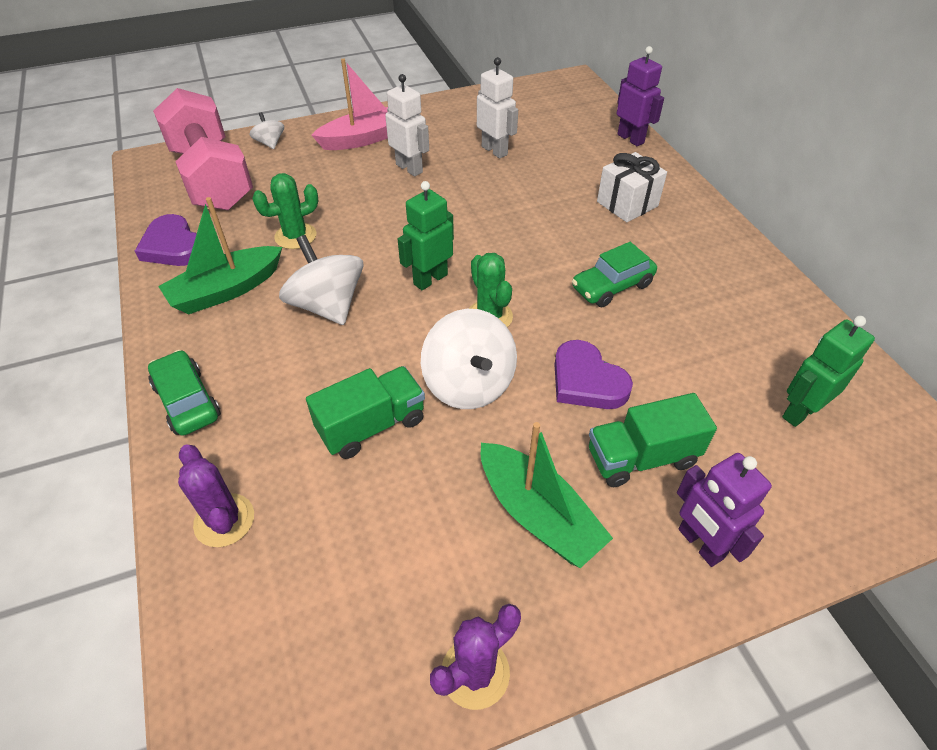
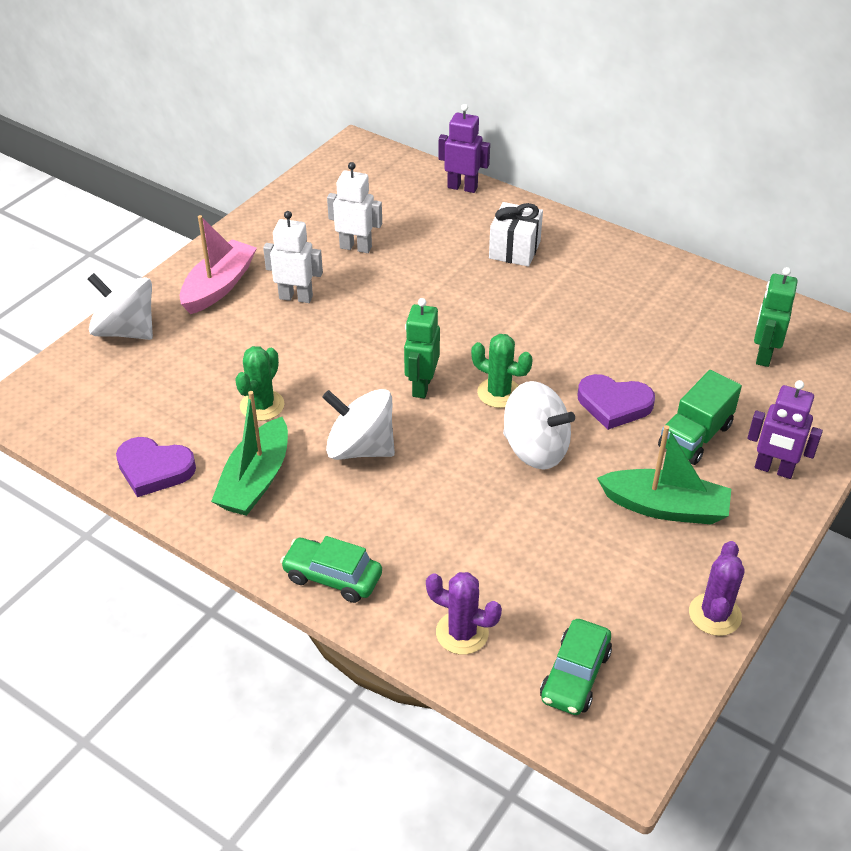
camera: 35 degrees left, 5 degrees down
(212, 178) = (109, 390): pink dumbbell -> none
(270, 143) = (126, 331): white spinning top -> white spinning top, size x1.95
(371, 425) = (496, 515): green truck -> none
(612, 286) = (566, 325): green car -> green car (575, 675)

